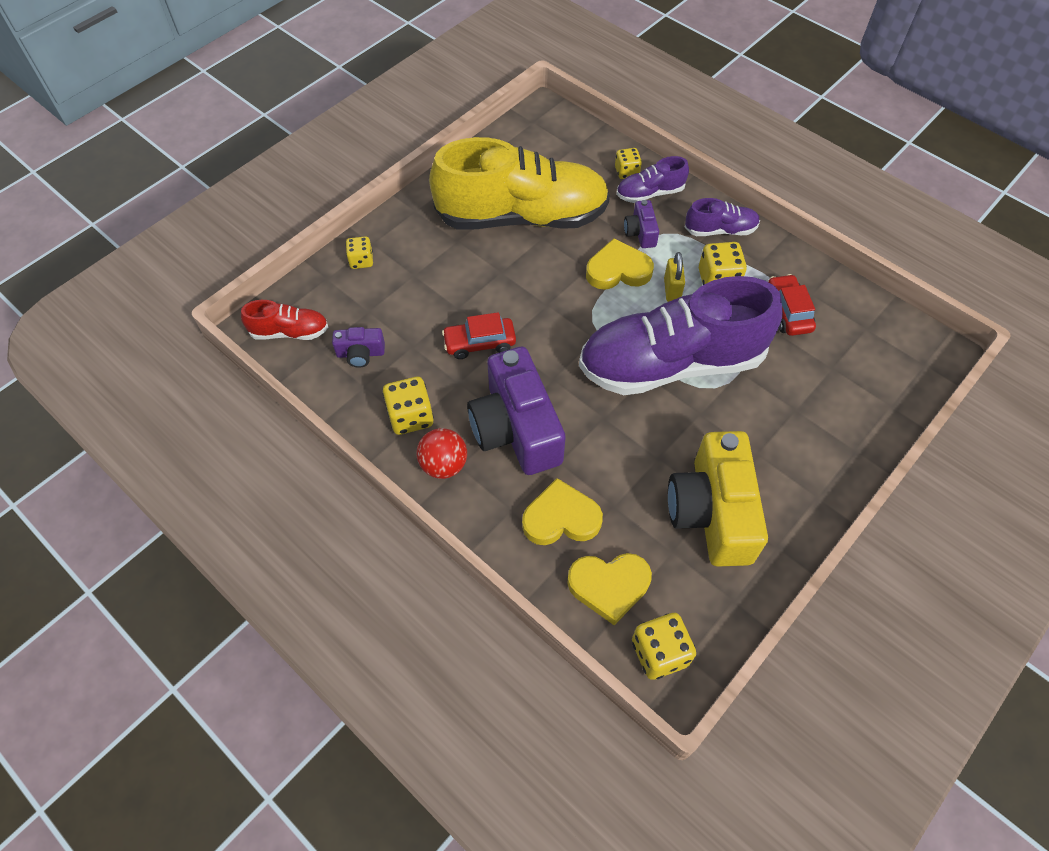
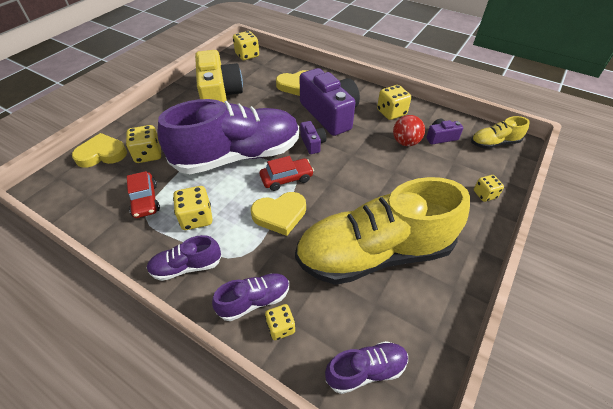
camera: 170 degrees right, 10 degrees down
(290, 332) = (494, 143): red shoe -> yellow shoe
(443, 465) = (363, 96): red ball -> red ball (405, 142)
(479, 343) = (368, 152): red car -> red car (286, 178)
(561, 138) = (366, 370): none -> purple shoe
(609, 586) = (270, 69): yellow heart -> yellow heart (102, 154)
(640, 232) = (262, 253): purple camera -> purple camera (312, 143)
(672, 290) = (235, 204): yellow padlock -> none
(806, 386) = (148, 154): none -> yellow dice

